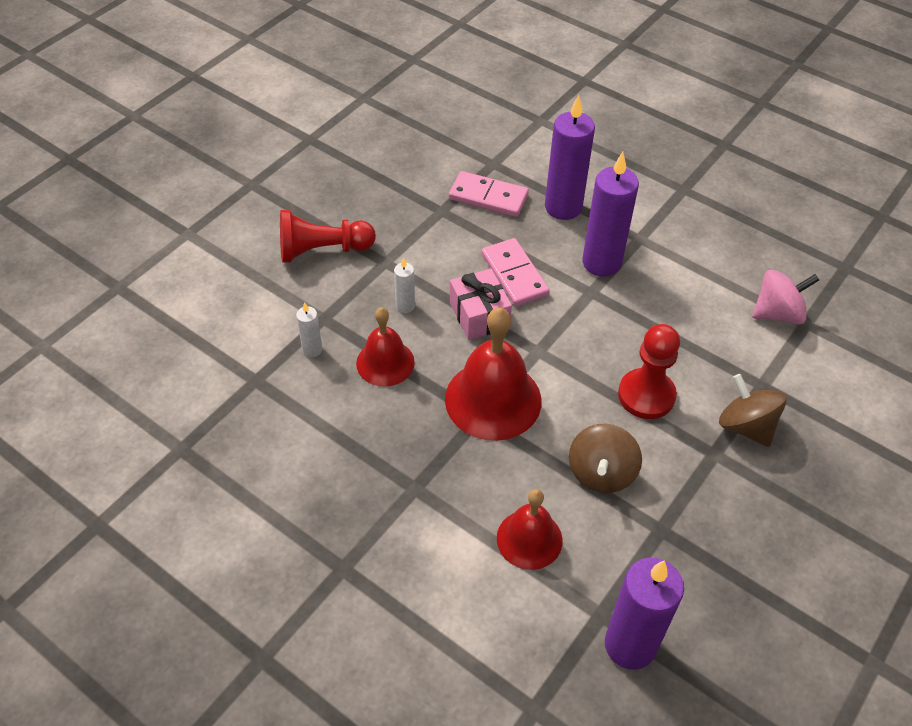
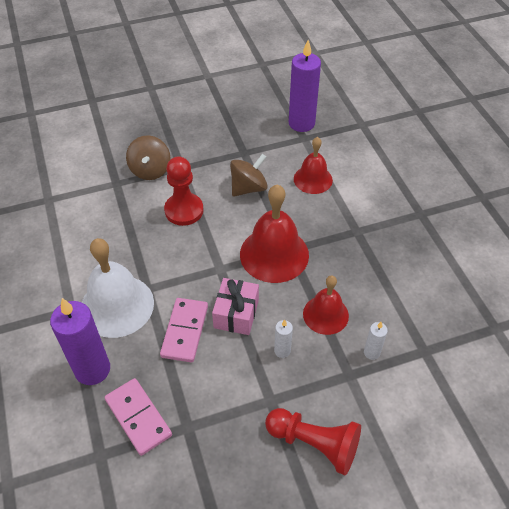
camera: 145 degrees left, 0 degrees up
(601, 263) = (117, 305): purple candle -> white bell
(777, 313) = (55, 212): pink spinning top -> none

